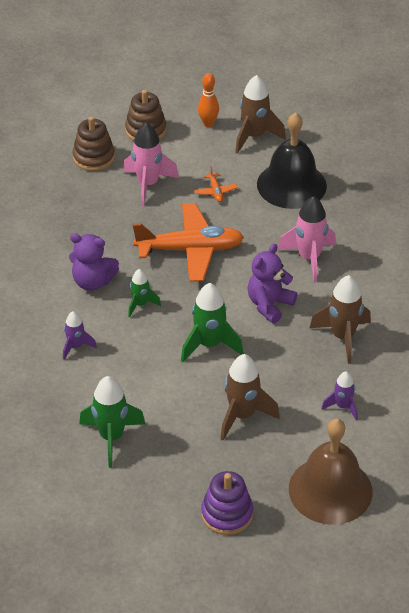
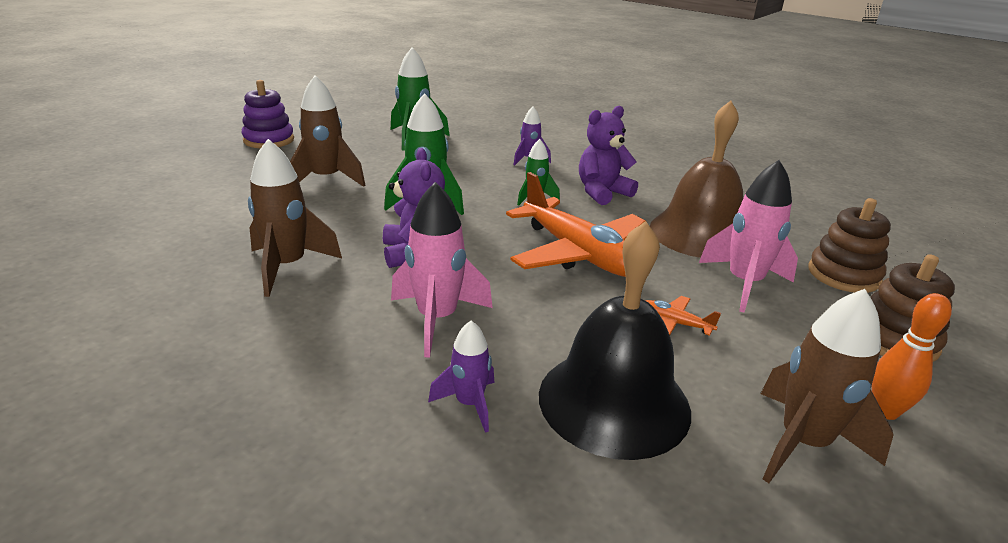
camera: 130 degrees right, 15 degrees down
(190, 250) = (578, 253): orange plane -> orange plane turned 75 degrees counterclockwise
(330, 490) = (185, 174): brown bell -> brown bell (700, 233)
(342, 406) = (226, 219): purple rocket -> purple rocket (469, 404)

